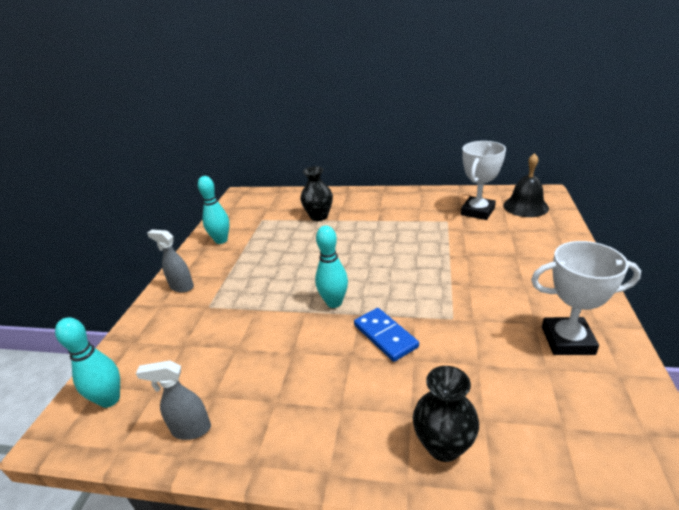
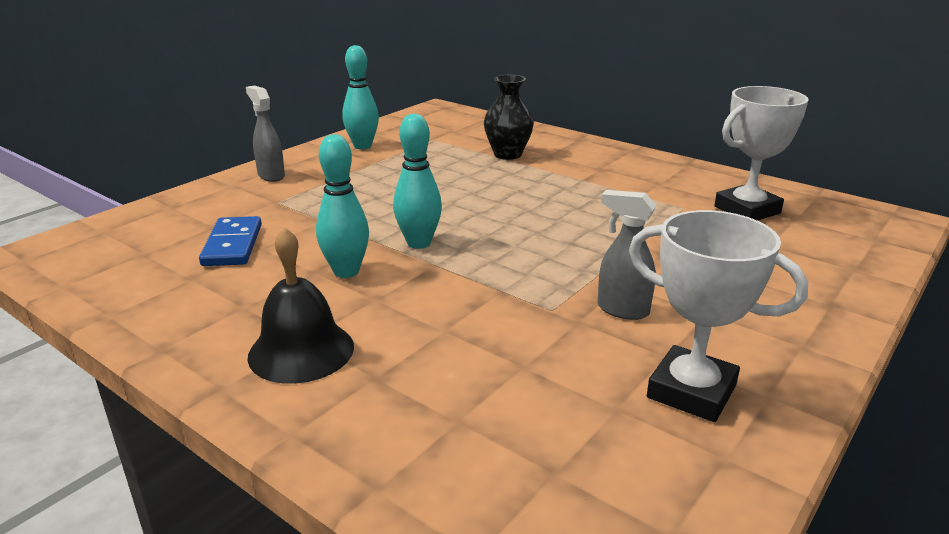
camera: 25 degrees right, 5 degrees down
(110, 399) = (99, 245): turquoise bowling pin -> turquoise bowling pin (346, 271)
(191, 429) = (139, 296): grey spray bottle -> grey spray bottle (622, 310)
(385, 336) = (440, 295): blue domino -> blue domino (233, 245)
(443, 445) = (375, 421): black vase -> none
(525, 206) = (838, 225): black bell -> black bell (301, 351)

